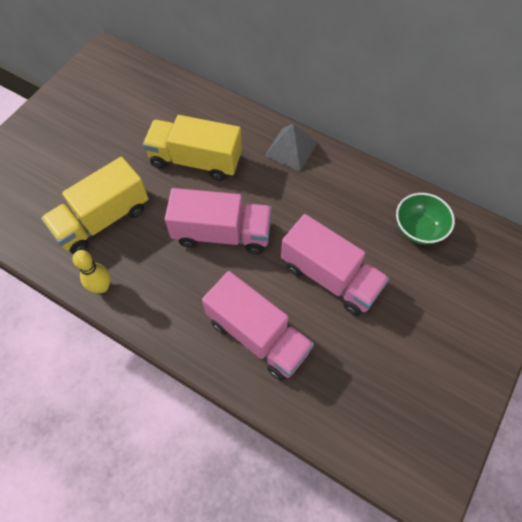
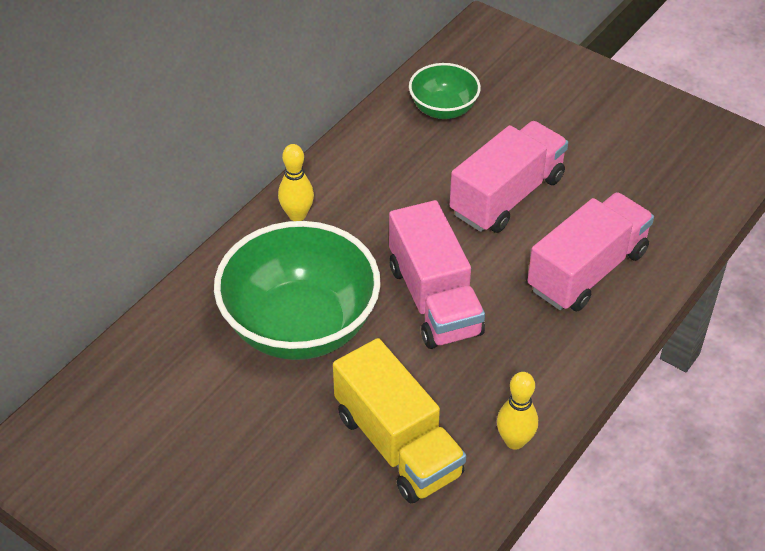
camera: 85 degrees left, 15 degrees down
(195, 160) = (300, 326): yellow truck -> green bowl
(222, 233) = (434, 300): pink truck -> pink truck turned 150 degrees clockwise
(291, 149) = (297, 215): grey pyramid -> yellow bowling pin

